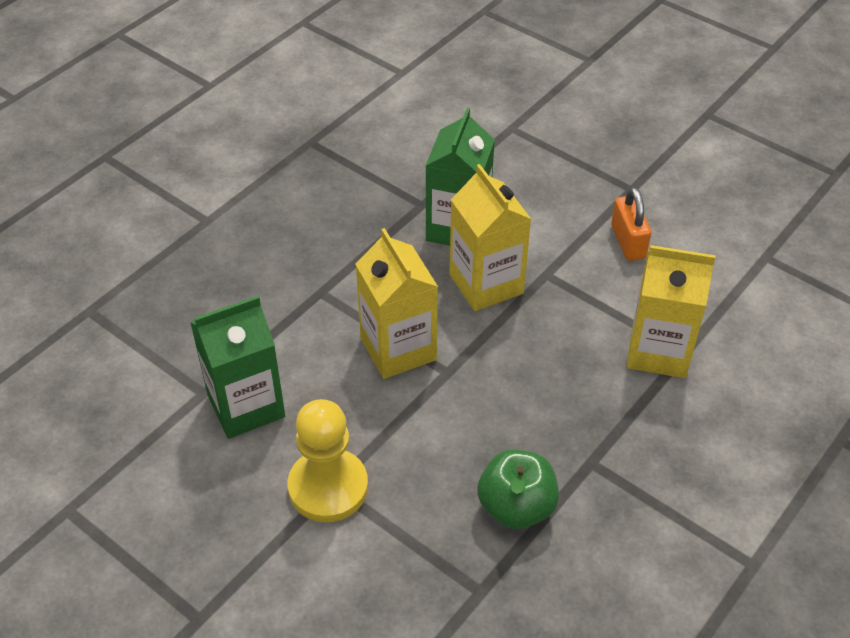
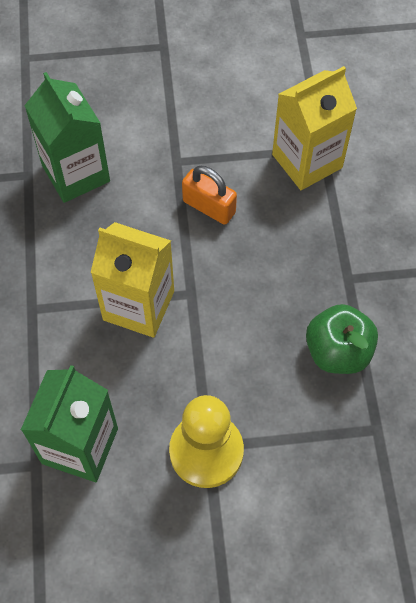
camera: 45 degrees left, 15 degrees up
(486, 284) = (144, 203): yellow carton -> none
(628, 242) = (204, 91): orange padlock -> orange padlock (209, 207)

